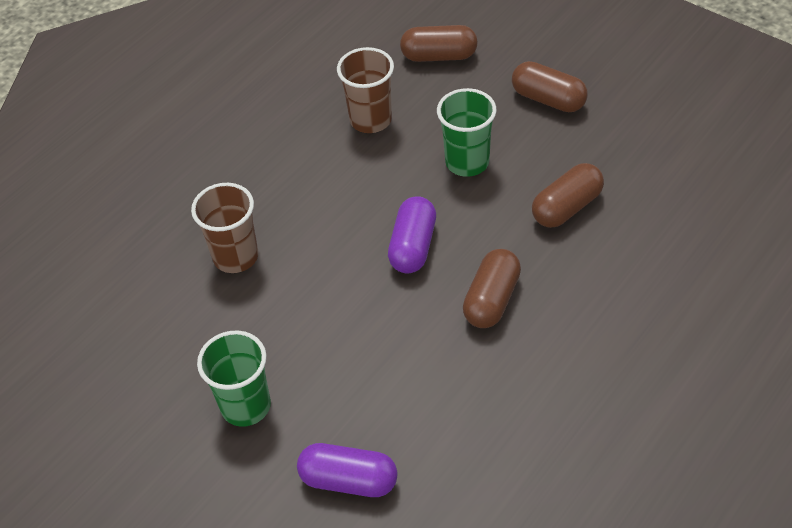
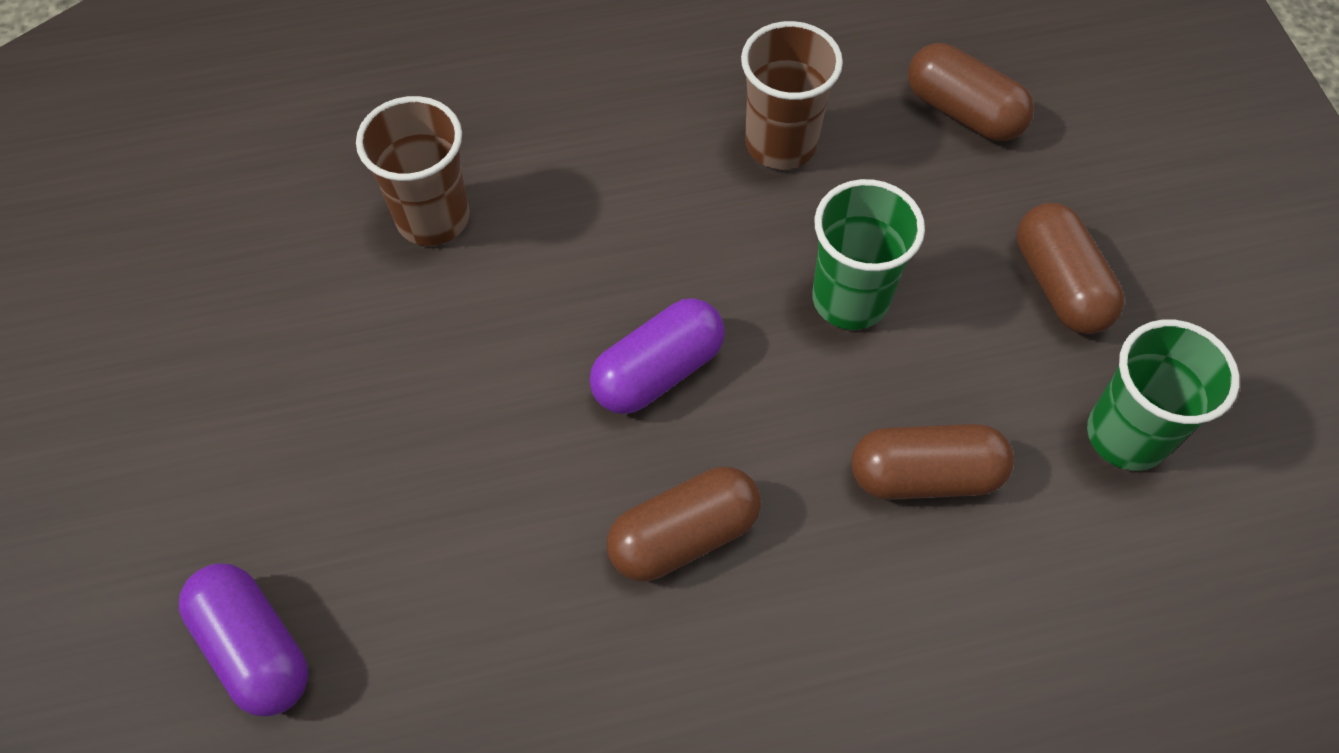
camera: 35 degrees right, 10 degrees up
(246, 406) = (246, 435): green cup -> green cup (1126, 435)

